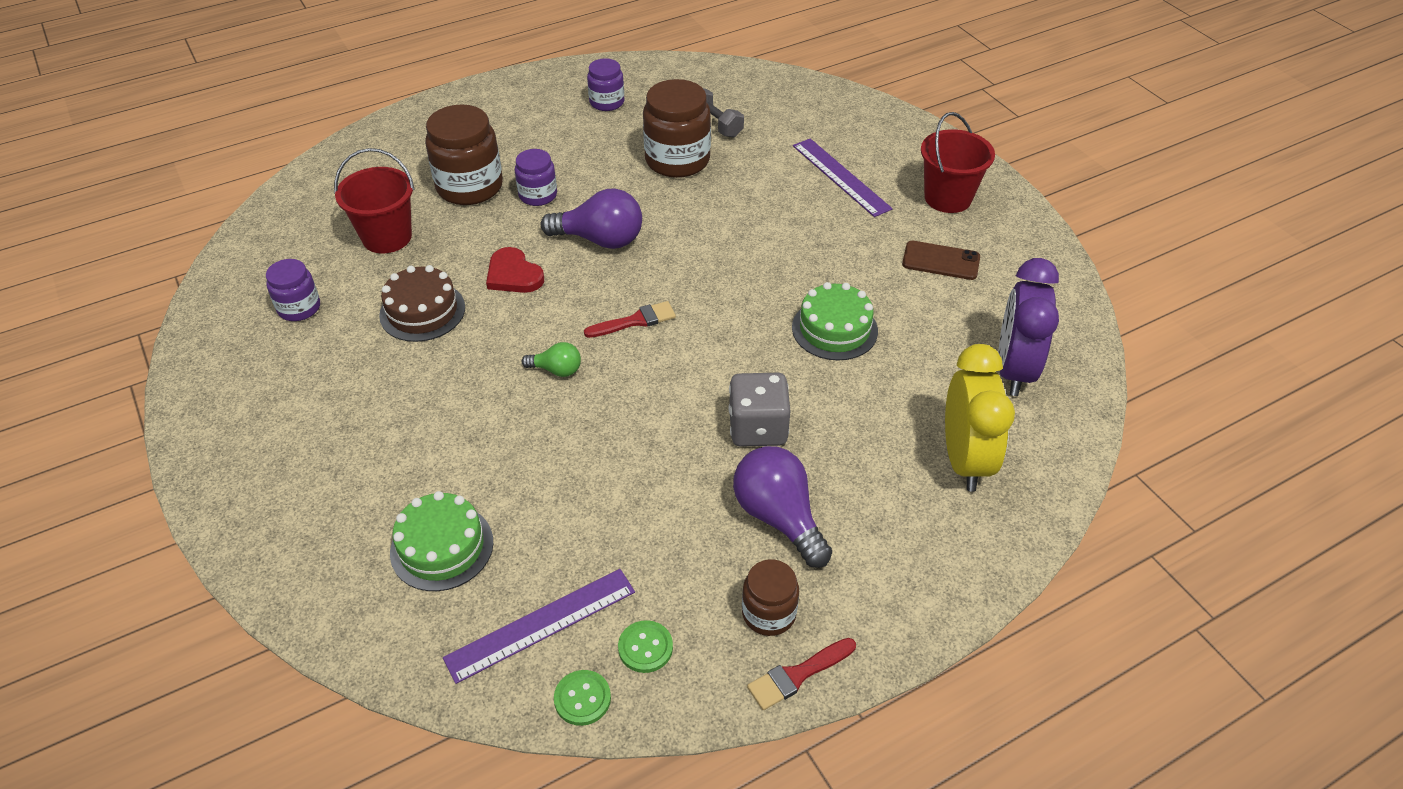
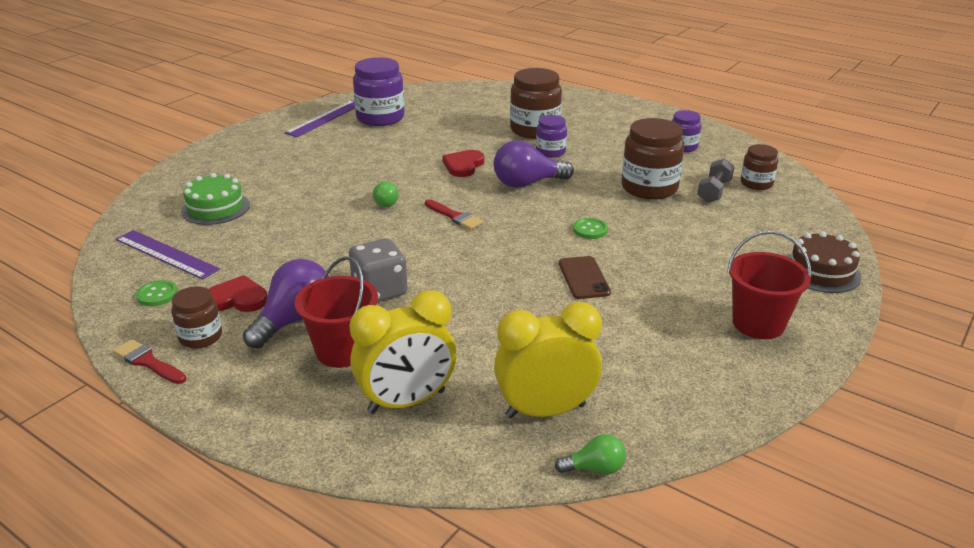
camera: 65 degrees right, 15 degrees down
(299, 308) = (380, 118): purple jar -> purple jar, size x1.75
(387, 237) = (462, 121): red bucket -> red bucket (342, 350)
(422, 311) = (405, 149): brown cake -> brown cake (821, 271)
(582, 698) = (112, 283): green button -> green button (590, 230)
(600, 239) = (527, 183): purple light bulb -> purple light bulb turned 90 degrees clockwise
(702, 563) = (237, 299): none -> red heart
(719, 93) = (756, 183): none -> brown jar
(834, 329) = (517, 300): green cake -> none
(840, 177) = (718, 261): purple ruler -> purple ruler (325, 118)
(941, 261) = (660, 337): brown phone -> brown phone (583, 278)
(1013, 370) = (545, 410): purple clock -> yellow clock
(1096, 367) = (594, 468): none -> green light bulb

